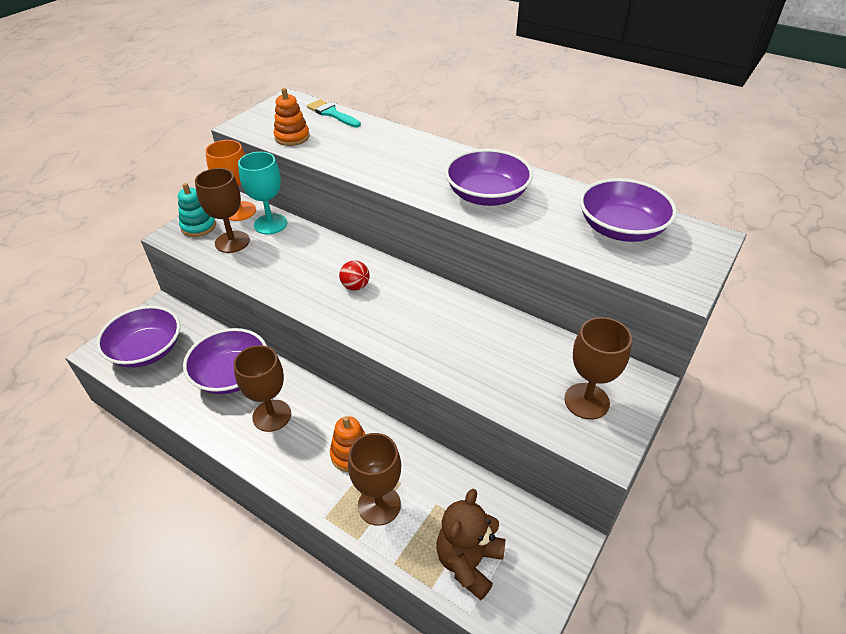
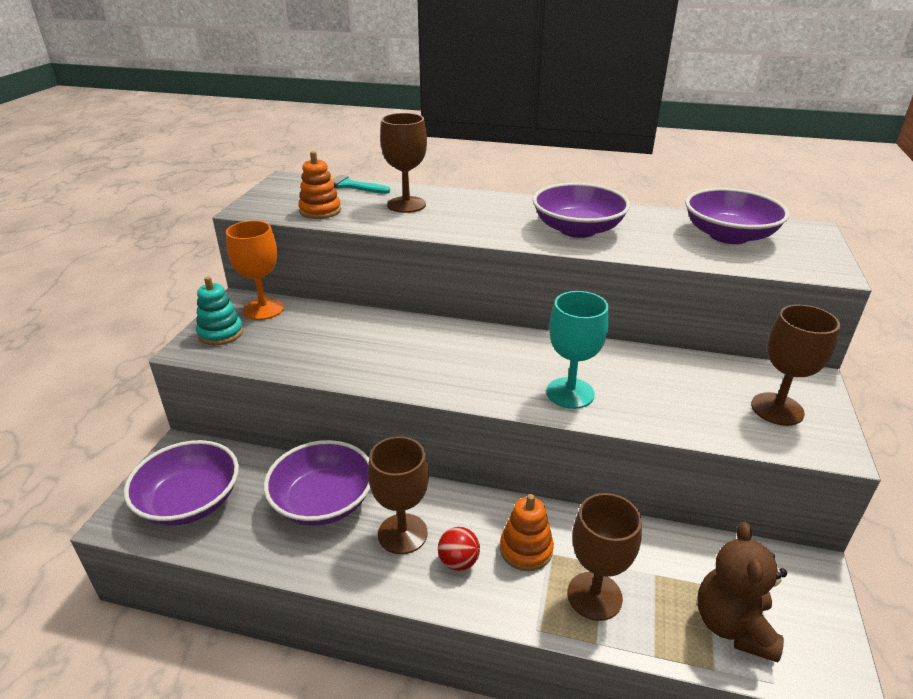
camera: 20 degrees left, 10 degrees down
(232, 242) = (275, 341): brown goblet -> brown goblet (406, 205)
(270, 224) = (311, 315): turquoise goblet -> turquoise goblet (570, 393)
(355, 286) = (456, 356): red ball -> red ball (458, 562)

